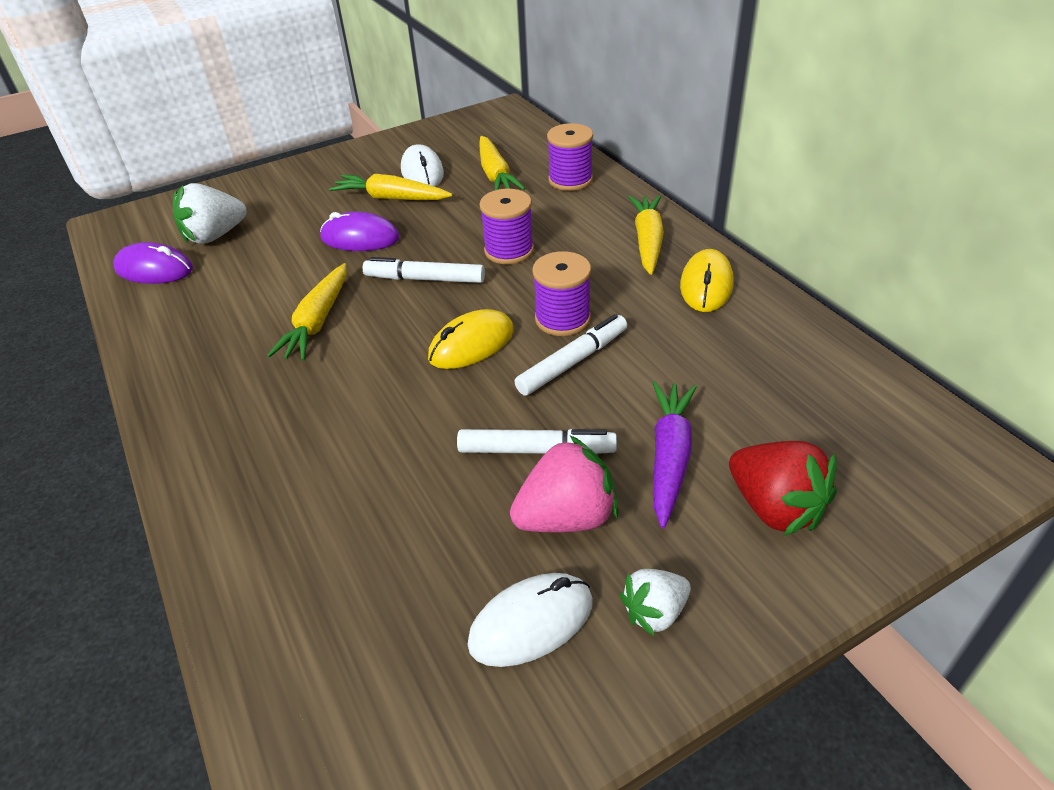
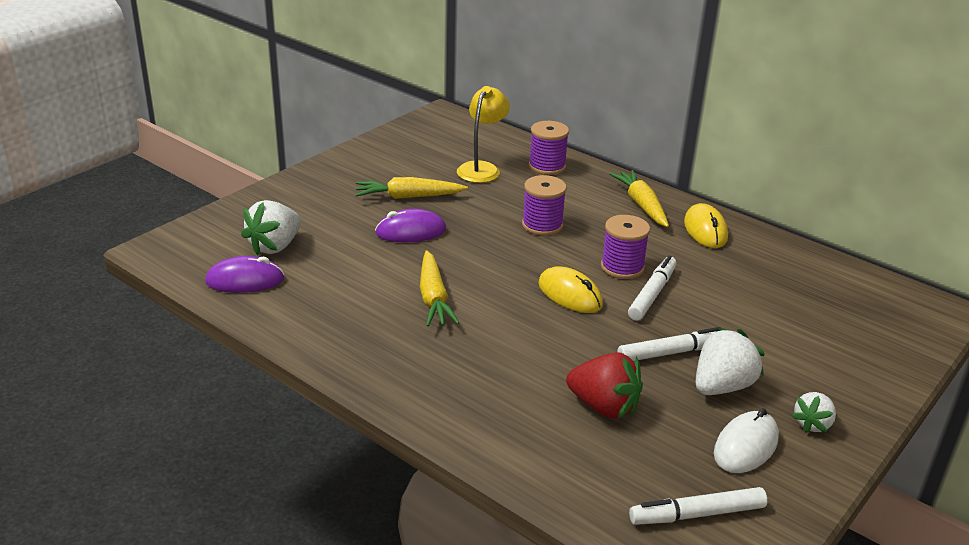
camera: 25 degrees left, 10 degrees down
(422, 172) = (416, 173): white mouse -> none
(425, 279) = (493, 255): white marker -> white marker (697, 514)
(471, 344) = (570, 294): yellow mouse -> yellow mouse turned 75 degrees counterclockwise
(495, 175) = (482, 168): yellow carrot -> yellow lamp
(566, 517) = (722, 386): pink strawberry -> white strawberry
(669, 457) = (759, 340): purple carrot -> none
(775, 507) = (841, 355): red strawberry -> red strawberry (604, 407)

